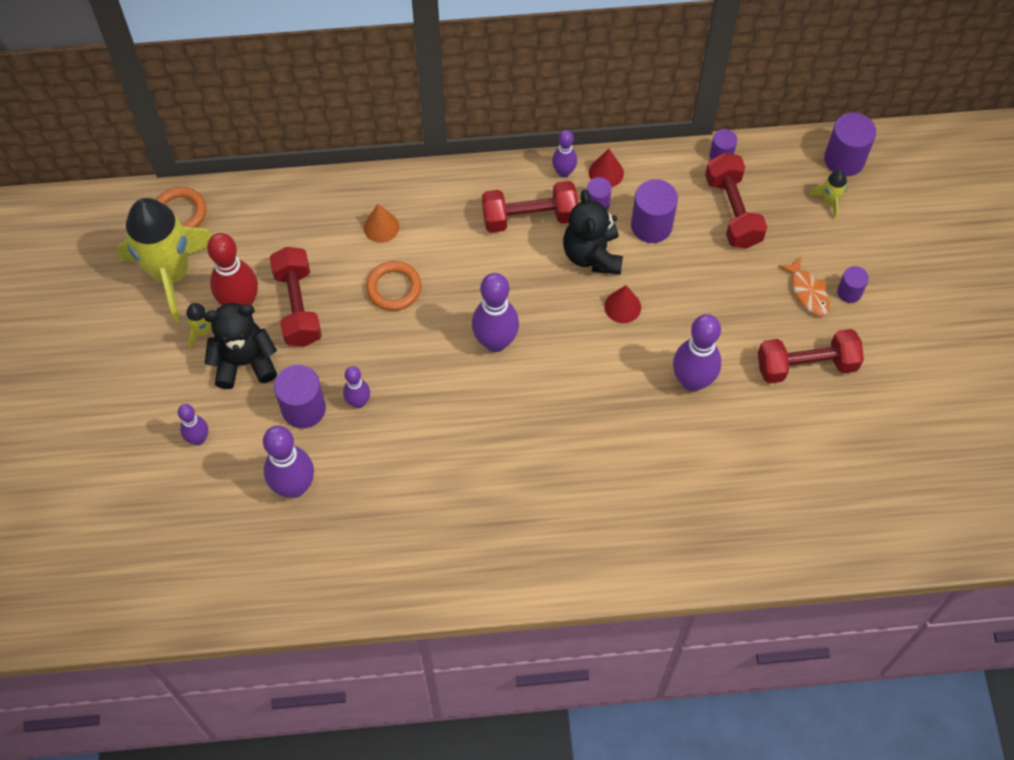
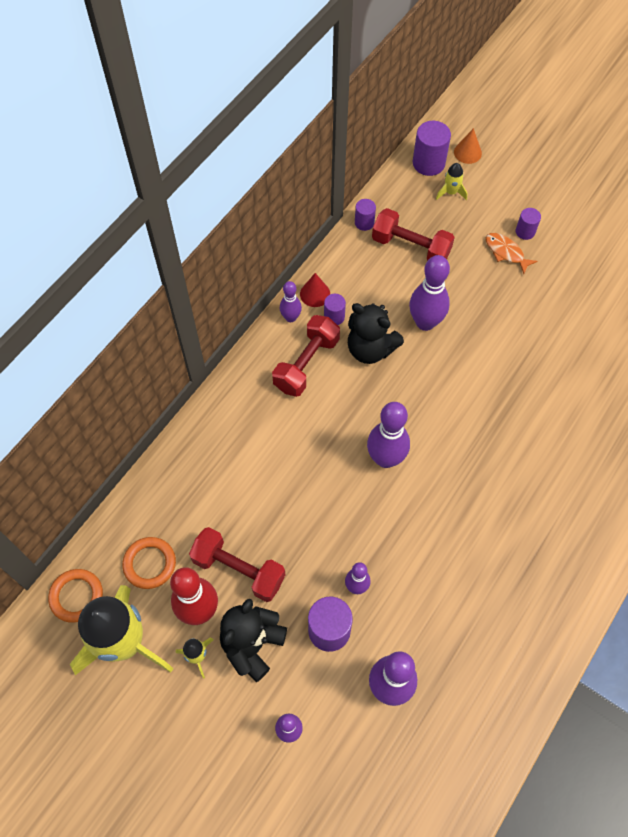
camera: 50 degrees left, 0 degrees up
(381, 227) = (225, 463): orange cone -> orange cone (467, 152)
(394, 288) = (283, 492): orange ring -> orange ring (150, 564)
(622, 306) = (426, 361): red cone -> none
(651, 225) = (379, 299): purple cylinder -> none
(692, 381) = (516, 363): purple bowling pin -> purple bowling pin (425, 322)
(806, 365) = (558, 293): red dumbbell -> none
(807, 292) = (506, 252): orange fish -> orange fish turned 150 degrees counterclockwise

